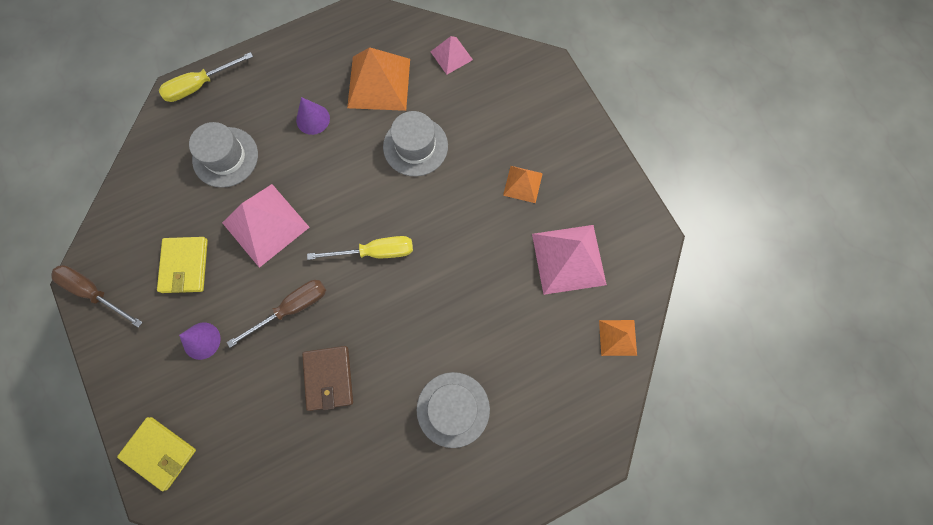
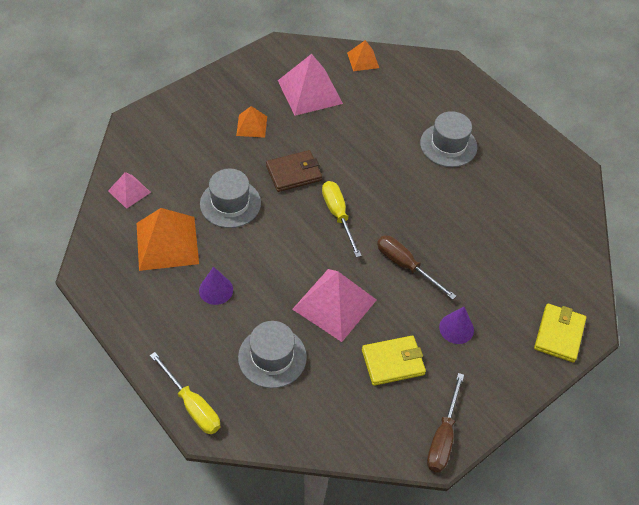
camera: 105 degrees left, 20 degrees down
(329, 378) = (454, 227): brown wallet -> brown wallet (293, 173)

